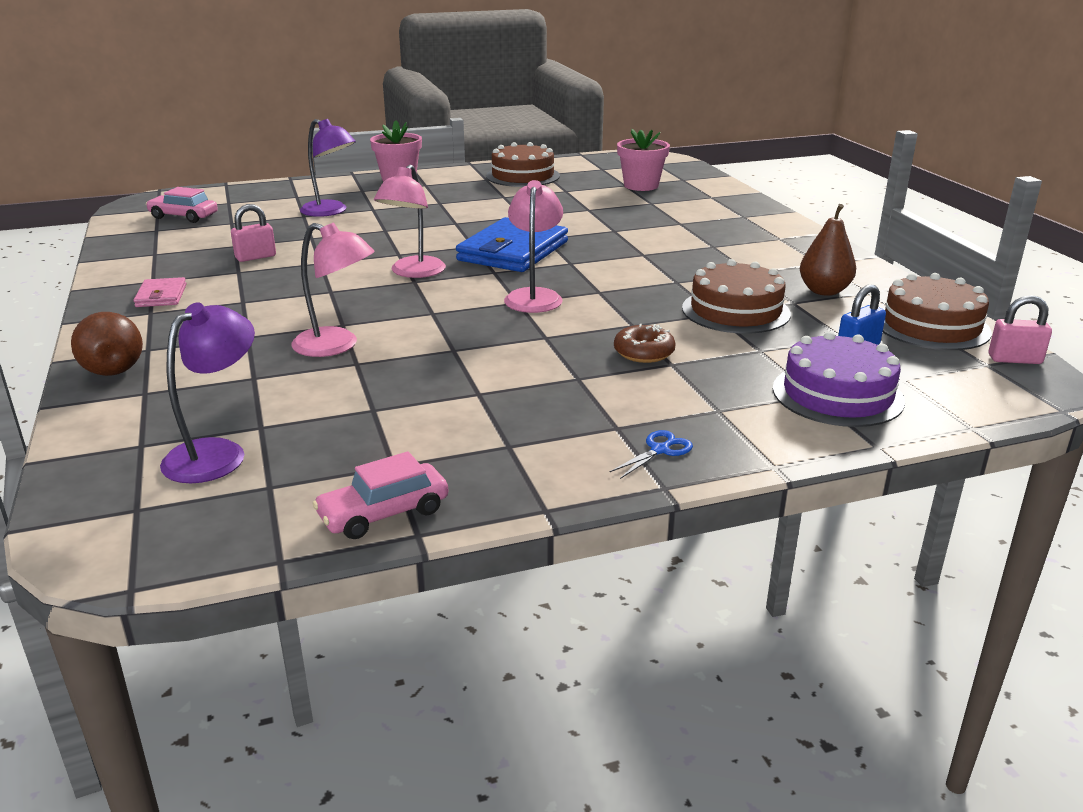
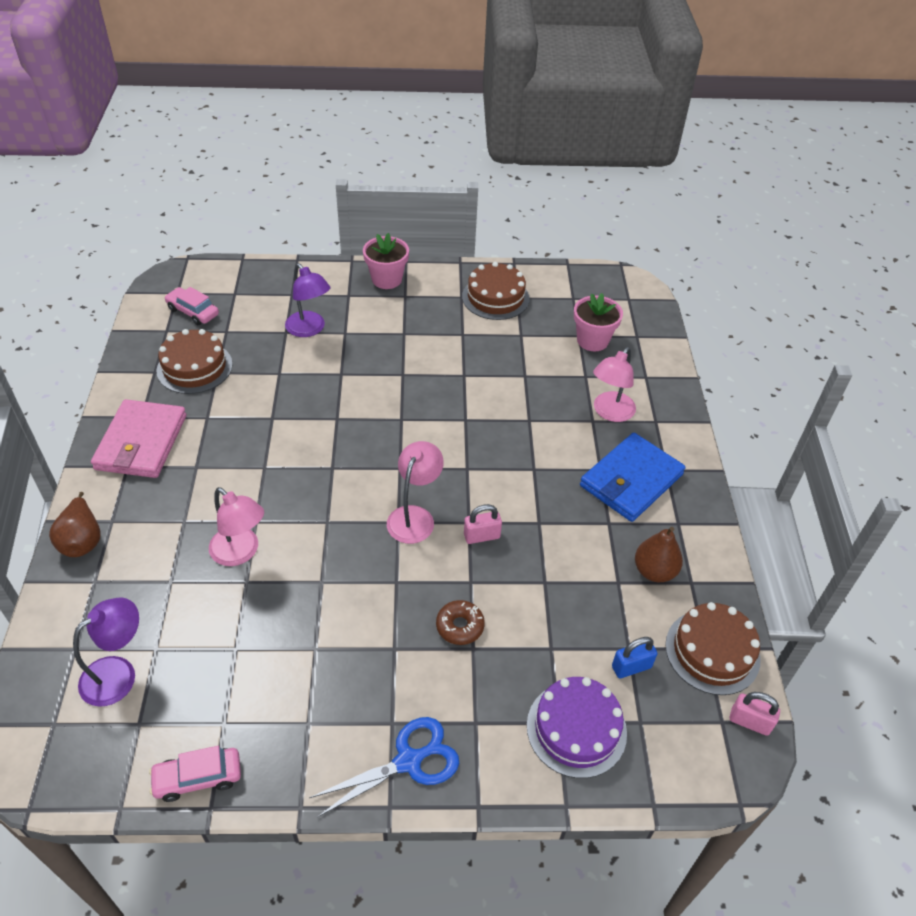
camera: 15 degrees right, 20 degrees up
(161, 296) = (141, 442): pink wallet -> pink wallet, size x2.07
(256, 257) = (227, 396): pink padlock -> pink padlock (481, 536)
(413, 272) = (337, 453): pink lamp -> pink lamp (610, 412)
(513, 251) = (429, 436): blue wallet -> blue wallet (631, 480)
(659, 450) = (408, 761): blue scissors -> blue scissors, size x2.02
(735, 311) = (563, 583): brown cake -> brown cake (194, 367)

